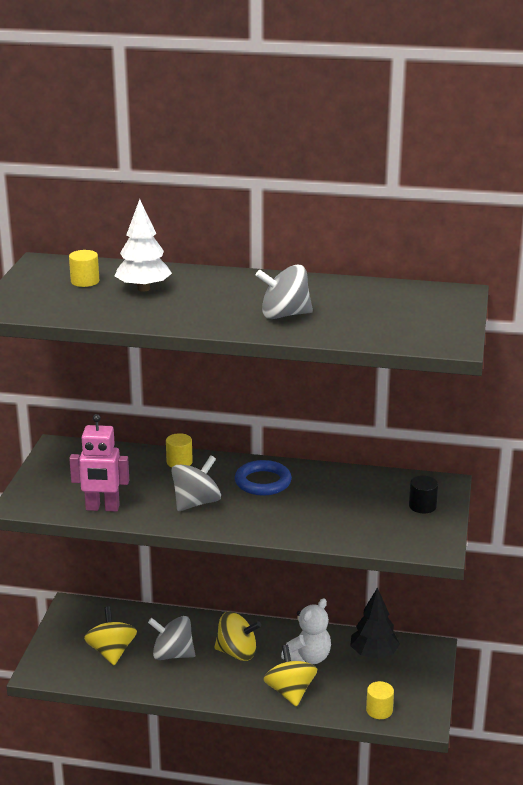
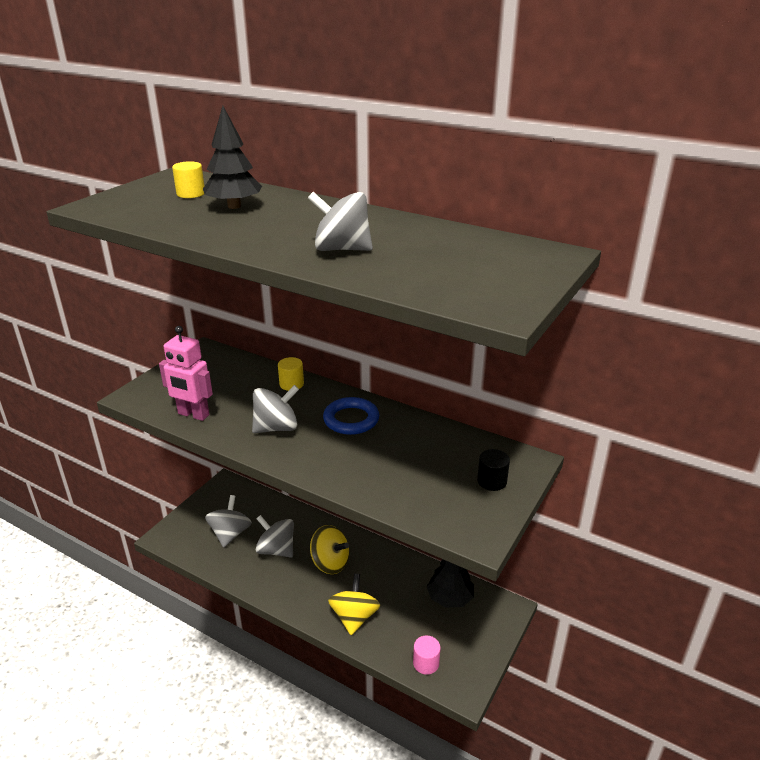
camera: 20 degrees right, 5 degrees up
(111, 652) = (230, 534): yellow spinning top -> grey spinning top
(143, 289) = (234, 206): white tree -> black tree
(308, 658) = (389, 585): white teddy bear -> none
(379, 710) = (426, 663): yellow cylinder -> pink cylinder

